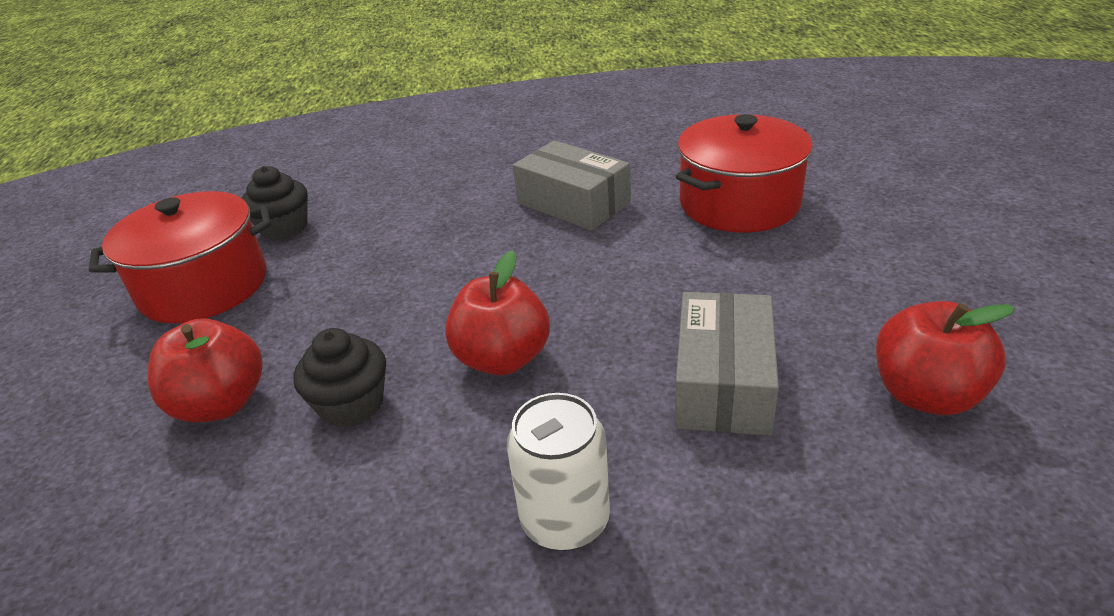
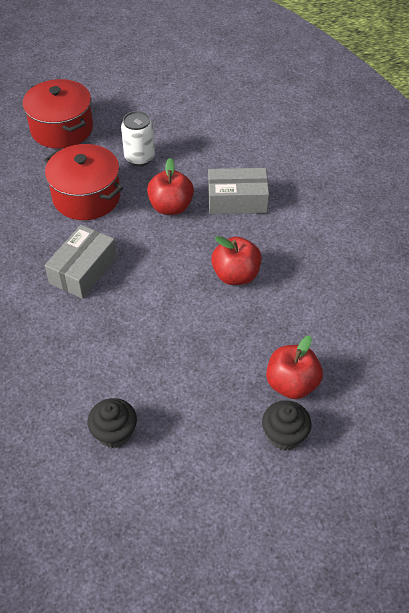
camera: 105 degrees left, 15 degrees up
(204, 286) = (191, 450): red pot -> red pot (62, 129)
(351, 404) = (279, 326): black cupcake -> black cupcake (284, 435)
(565, 520) = (320, 239): white can -> white can (139, 157)
(926, 395) = (233, 147): red apple -> red apple (171, 207)

